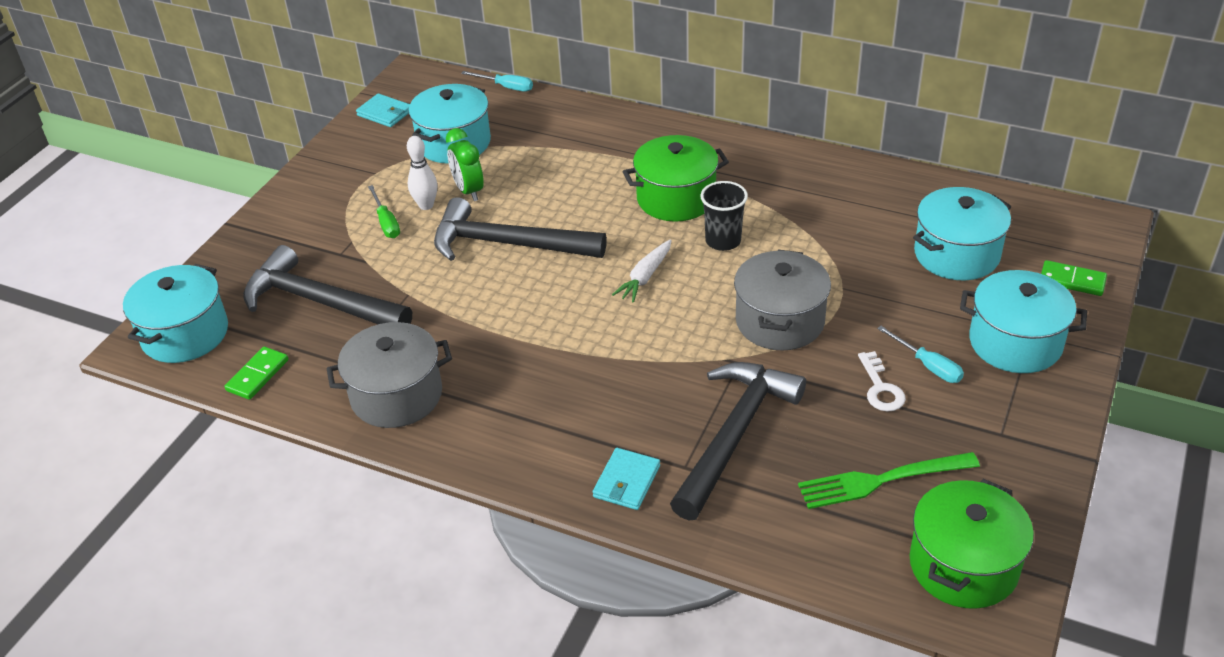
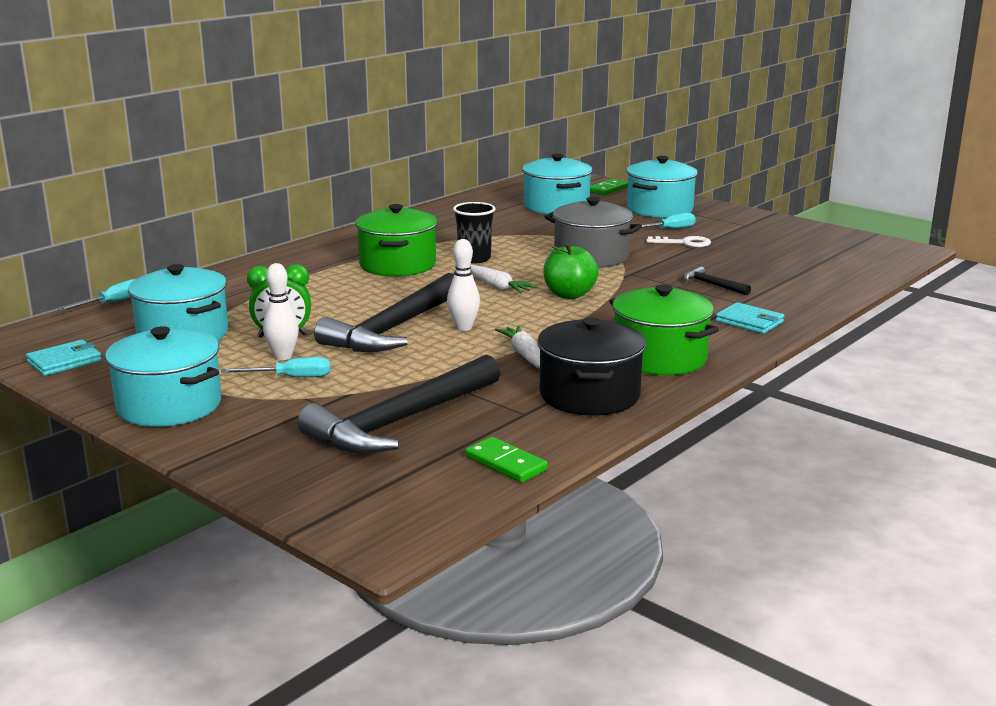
camera: 75 degrees left, 20 degrees down
(185, 334) = (388, 506): turquoise pot -> turquoise pot (169, 405)
(386, 222) = (290, 378): green screwdriver -> turquoise screwdriver
(396, 395) = (589, 395): grey pot -> black pot
(474, 336) = (525, 355): none -> white carrot
(526, 283) = (463, 328): none -> white bowling pin
(647, 330) = (569, 295): none -> green apple
(735, 435) = (712, 285): black hammer -> black hammer, size x0.43
(882, 480) = (776, 256): green fork -> none
(963, 565) = (859, 250): green pot -> green pot (659, 358)

